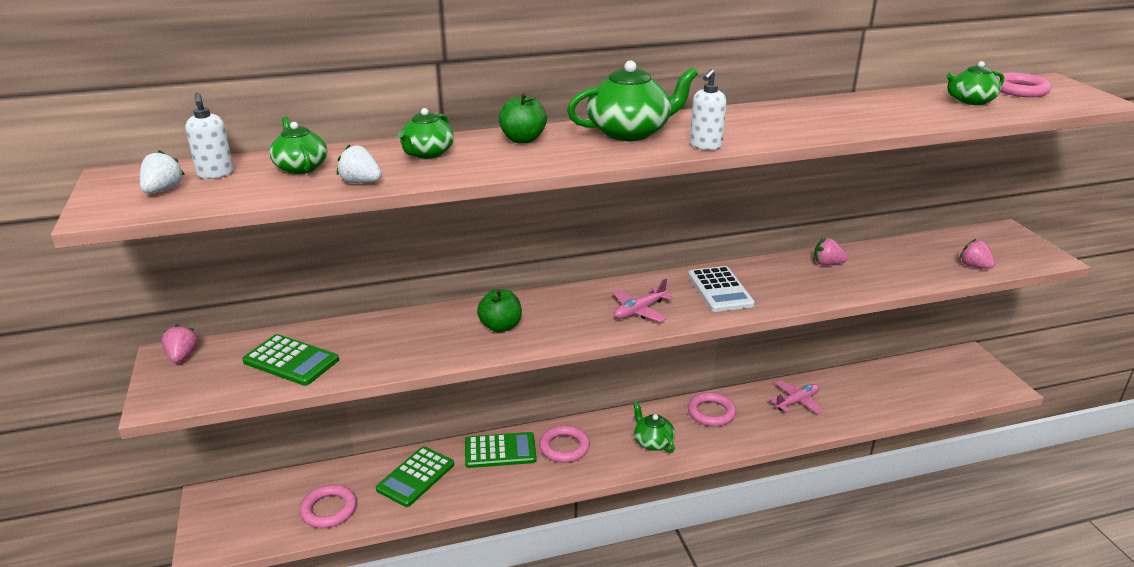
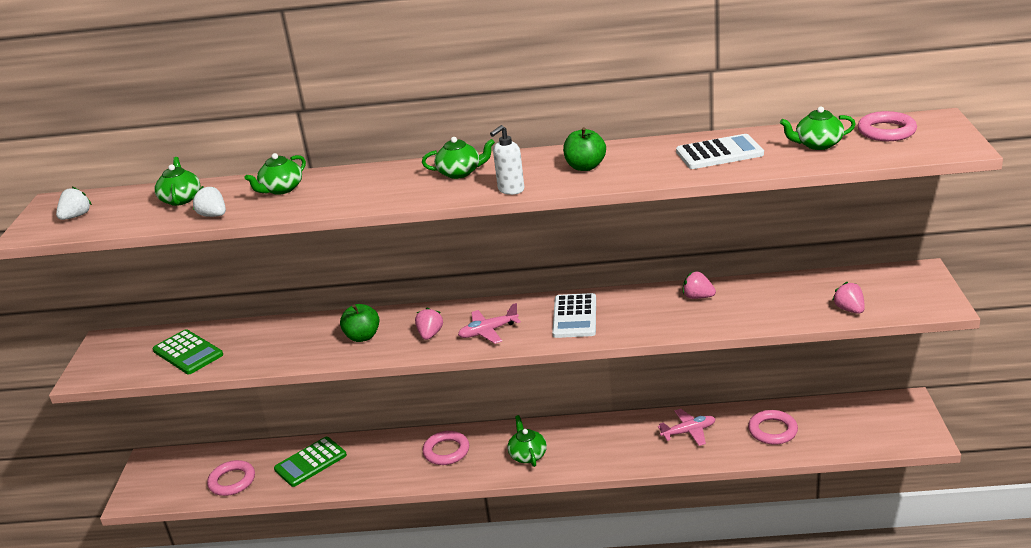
camera: 20 degrees right, 0 degrees up
(182, 356) = (114, 342): pink strawberry -> pink strawberry (430, 334)
(215, 174) = (119, 203): white soap dispenser -> none
(500, 451) = (390, 448): green calculator -> none
(523, 139) = (365, 178): green apple -> green apple (585, 167)
(630, 132) = (460, 172): green teapot -> green teapot, size x0.61
(711, 413) = (598, 434): pink ring -> pink ring (772, 430)
(886, 109) = (719, 153): none -> white calculator

